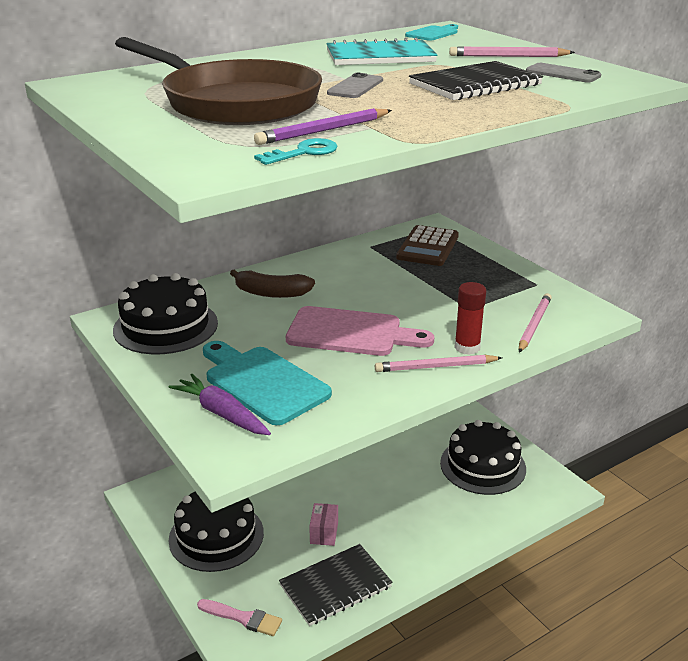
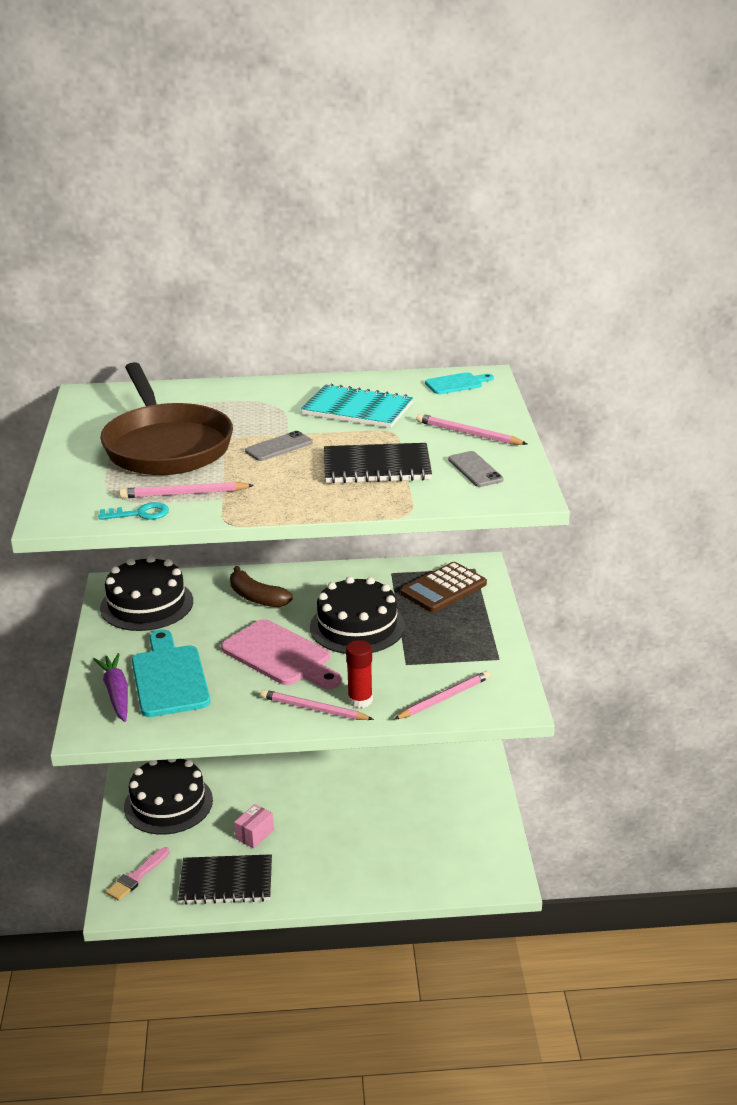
camera: 30 degrees right, 0 degrees up
(243, 618) = (137, 876): pink brush -> pink brush turned 75 degrees clockwise
(323, 131) = (184, 494): purple pencil -> pink pencil
(483, 465) = (450, 829): black cake -> black cake (357, 626)

